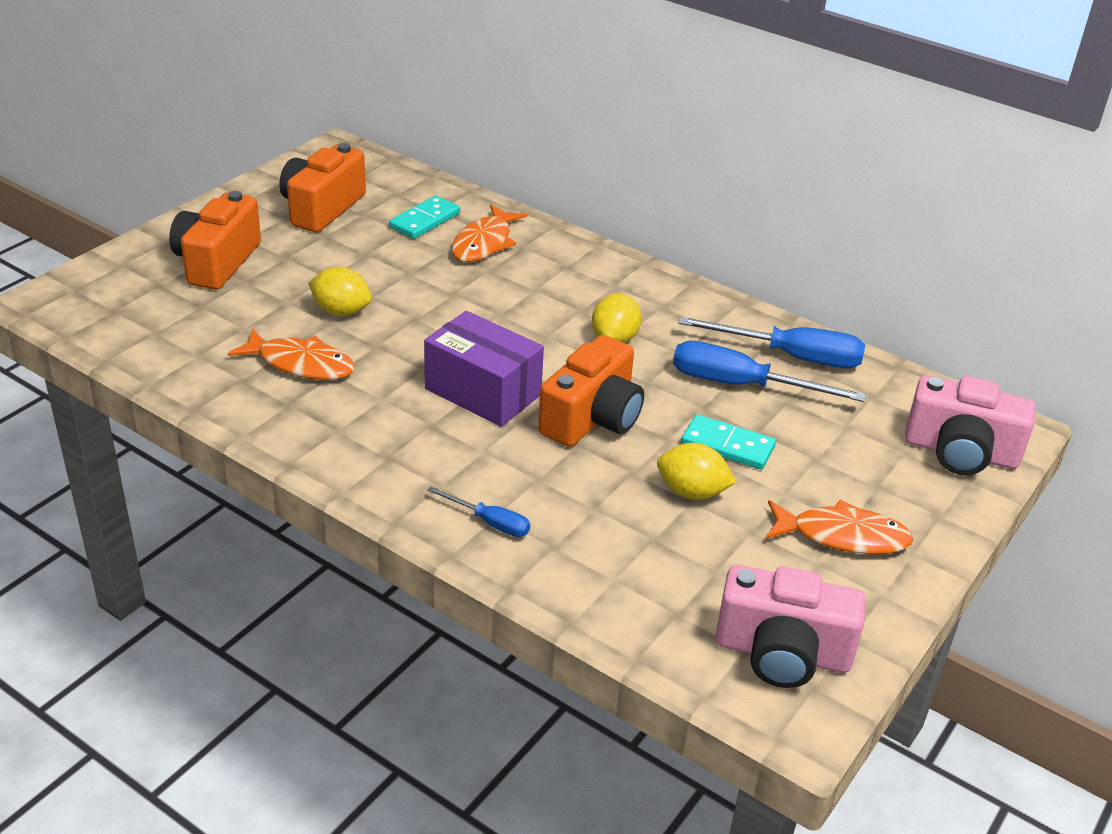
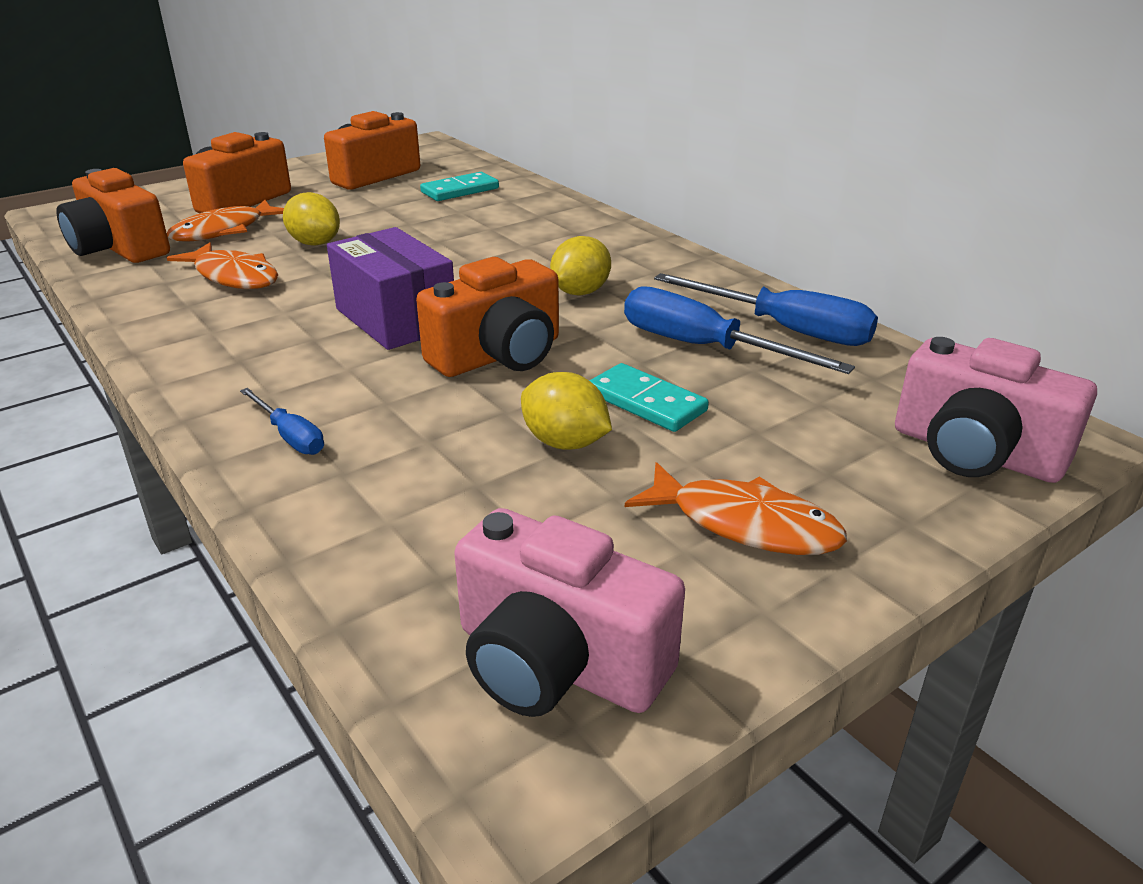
camera: 20 degrees right, 5 degrees down
(156, 343) = (119, 248): none -> orange camera
(484, 243) = (503, 209): orange fish -> orange fish (224, 231)

